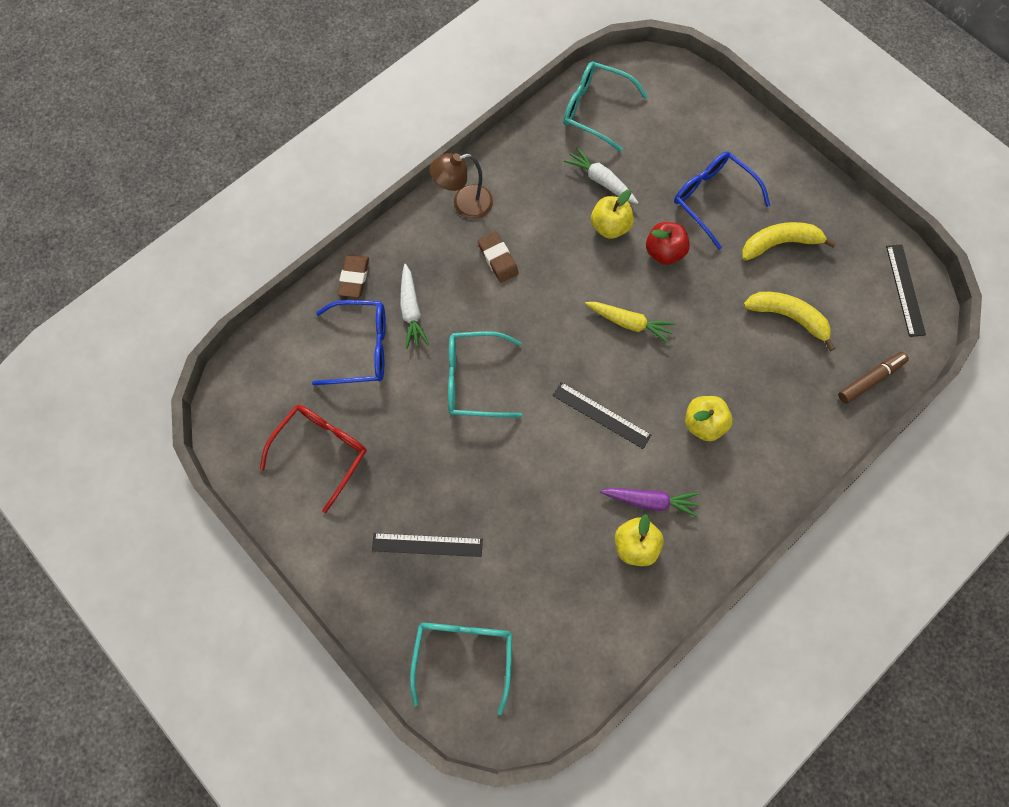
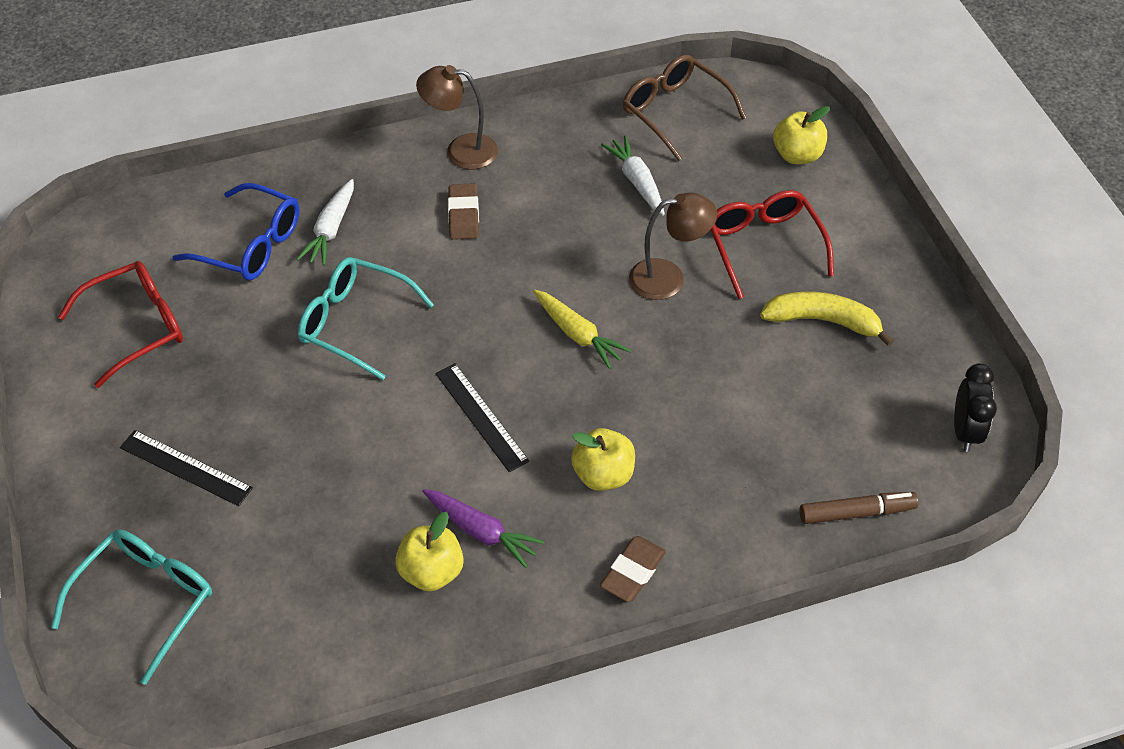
camera: 25 degrees right, 20 degrees down
(354, 278) = (290, 176): brown eraser -> brown eraser (633, 572)
(595, 110) = (674, 111): turquoise glasses -> brown glasses
(610, 226) = (618, 230): yellow apple -> yellow apple (797, 155)
(664, 252) = (668, 278): red apple -> brown lamp
(712, 199) = (763, 246): blue glasses -> red glasses
(788, 317) = (785, 403): yellow banana -> none
(905, 290) = (965, 431): black ruler -> black clock

